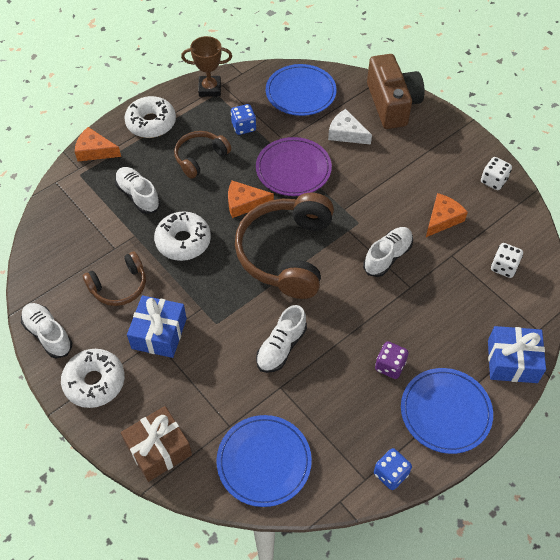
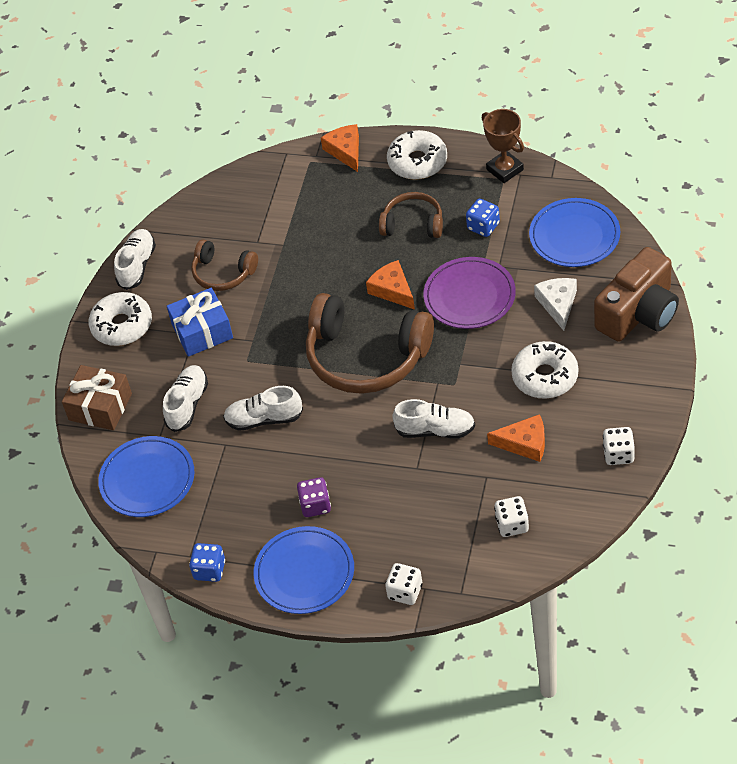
camera: 60 degrees right, 5 degrees down
(138, 196) = (327, 215): white shoe -> white shoe (187, 404)
(183, 241) = (309, 279): white donut -> white donut (545, 376)
(286, 253) = (366, 357): brown headphones -> brown headphones turned 135 degrees counterclockwise
(512, 361) = (405, 592): blue gift -> white dice

